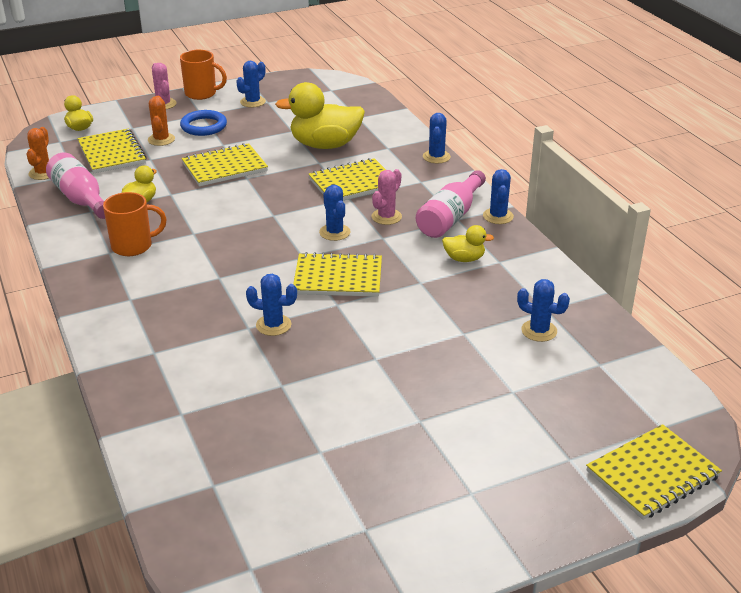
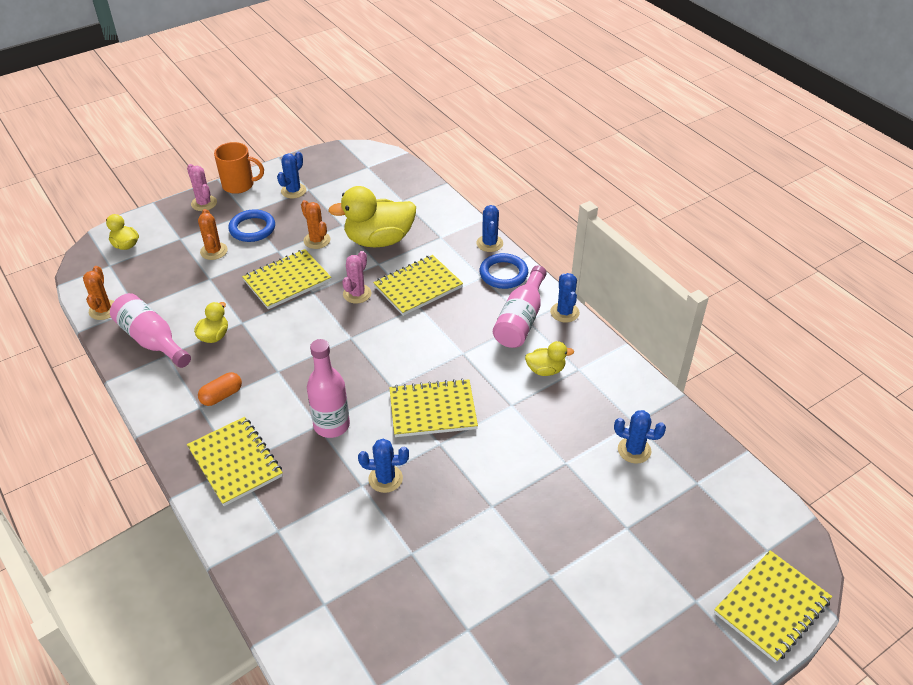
camera: 10 degrees left, 10 degrees up
(112, 153) = (168, 275): yellow notebook -> yellow notebook (235, 462)
(133, 246) = (222, 396): orange mug -> orange capsule
(233, 279) = (331, 425): none -> pink bottle
(263, 140) = (317, 240): none -> orange cactus
(334, 232) = (415, 352): blue cactus -> none
(386, 217) = (460, 326): pink cactus -> pink cactus (357, 294)
(443, 181) = (503, 274): none -> blue ring

